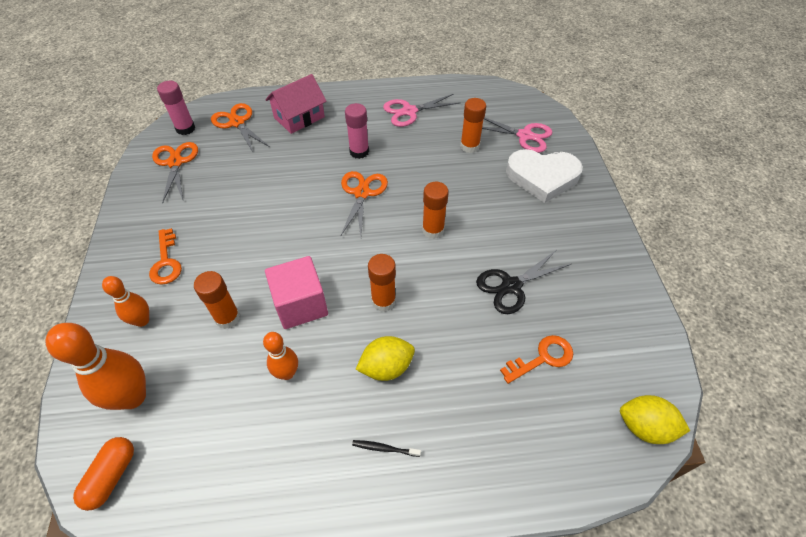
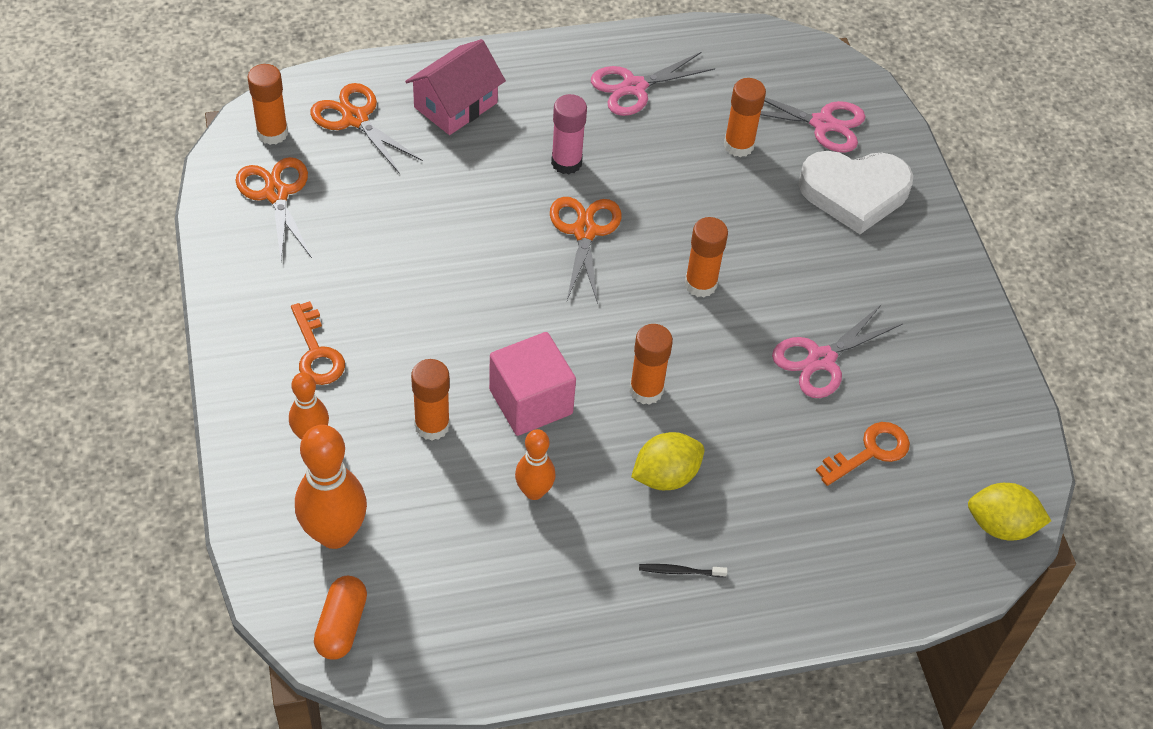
camera: 10 degrees left, 0 degrees up
(185, 129) = (272, 133): pink glue stick -> orange glue stick
(511, 286) = (821, 359): black scissors -> pink scissors

